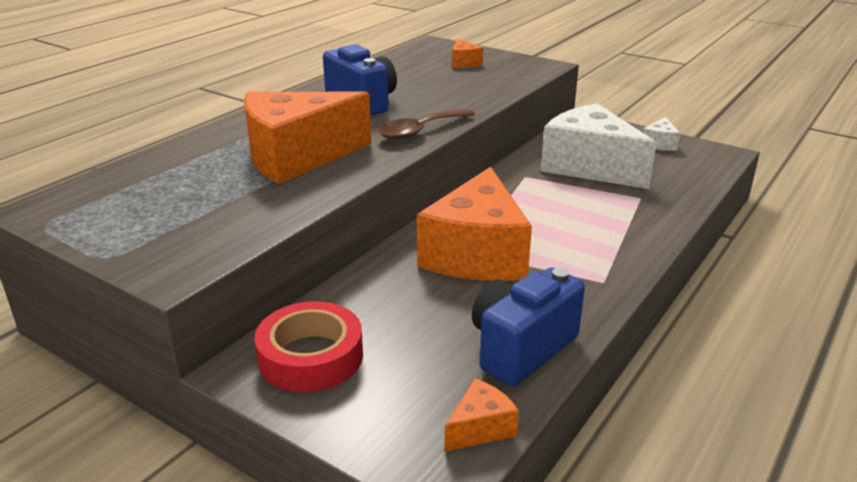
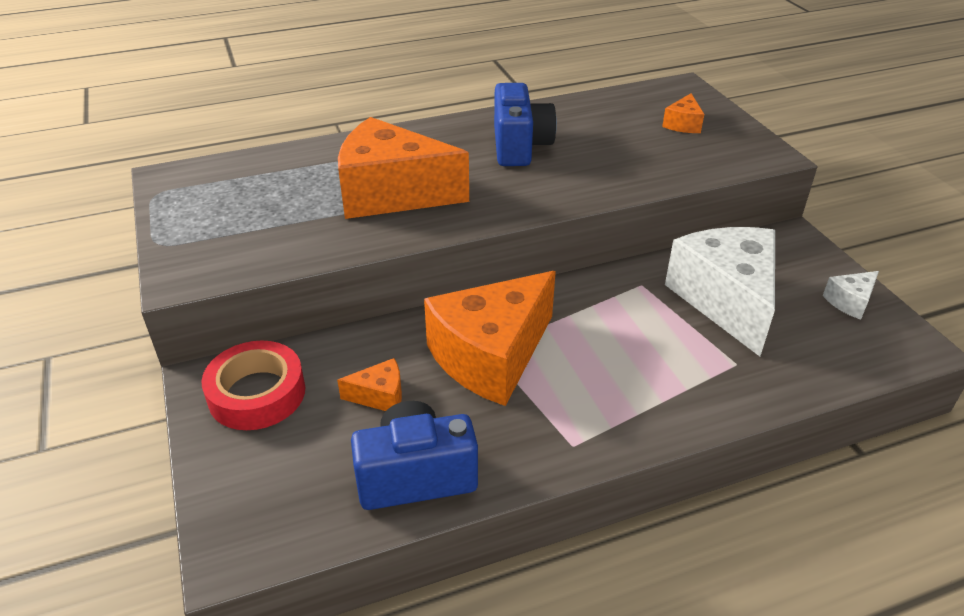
camera: 35 degrees right, 10 degrees up
(420, 131) = (530, 202): brown spoon -> none
(480, 428) = (300, 532): orange cheese -> orange cheese (380, 396)

